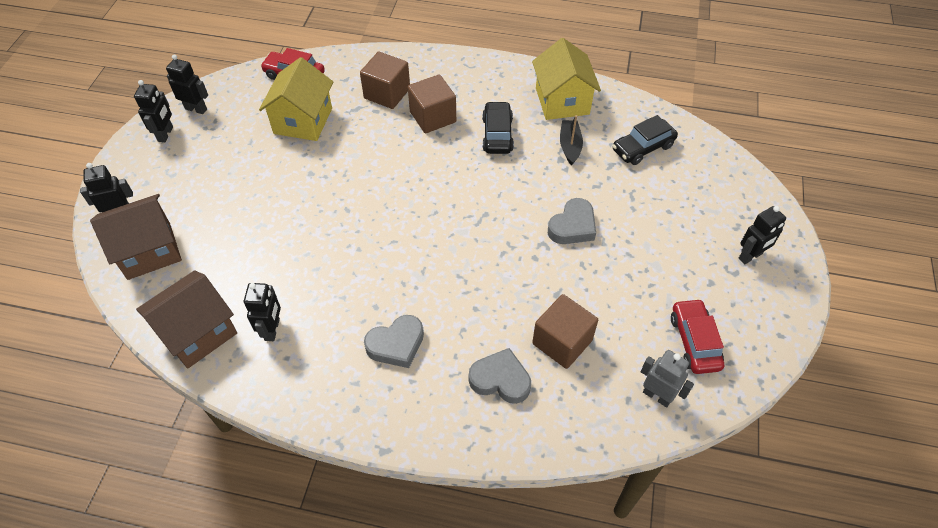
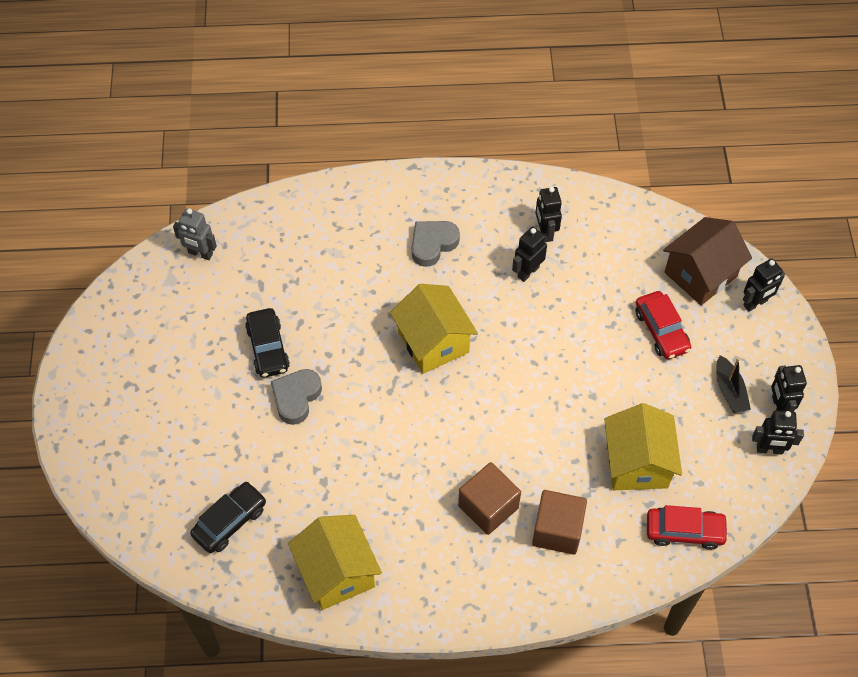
camera: 165 degrees right, 5 degrees up
(198, 333) = (608, 215): brown house -> none
(431, 246) = (433, 342): none -> yellow house
(497, 134) = (404, 499): black car -> black car (268, 348)
(500, 380) = (335, 236): grey heart -> none
(562, 342) = (287, 279): brown cube -> none
(570, 146) = (316, 503): black boat -> black boat (729, 391)
(694, 341) = (168, 306): red car -> red car (661, 330)
(750, 256) = (111, 406): black robot -> black robot (527, 272)

